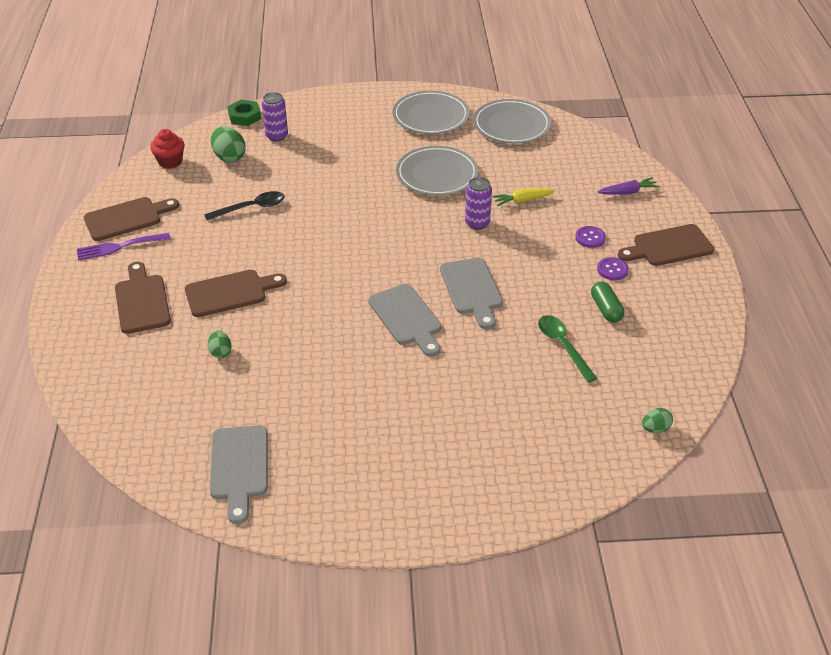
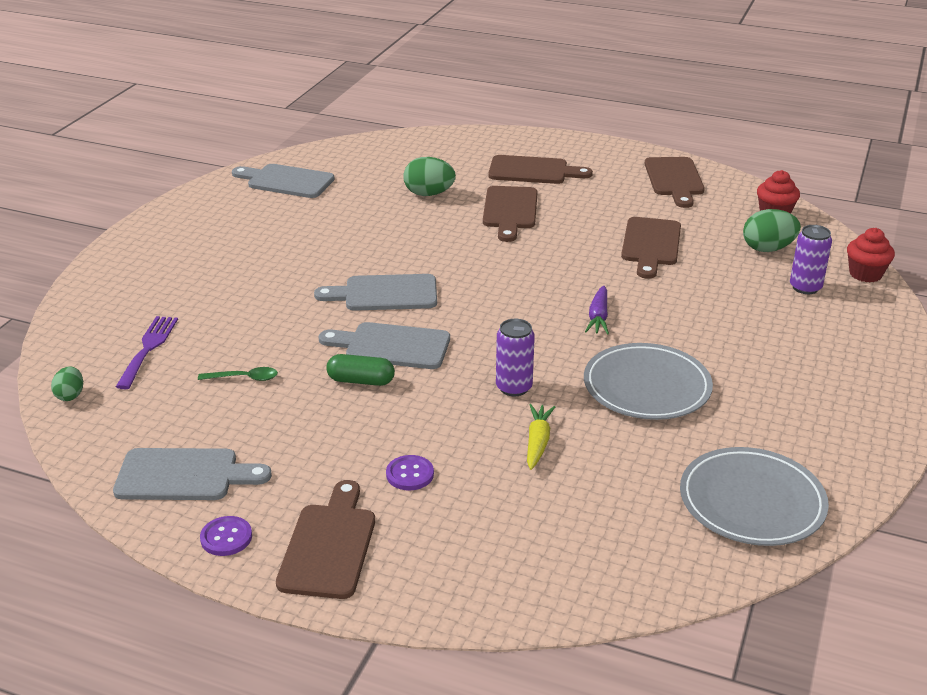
camera: 115 degrees right, 10 degrees down
(119, 247) = (626, 170): purple fork -> purple fork (148, 348)
(220, 352) = (429, 194): green egg -> green egg, size x1.71
(244, 116) = (865, 274): green nut -> red cupcake
(251, 208) = (651, 245): black spoon -> brown cutting board
(430, 116) = (812, 425): grey plate -> none
(562, 346) = (244, 378): green spoon -> green spoon, size x0.66
(606, 309) = (267, 433): green capsule -> green capsule (361, 381)
(612, 270) = (330, 468): purple button -> purple button (226, 537)
(628, 192) = (488, 561): purple carrot -> purple carrot (598, 317)
(673, 327) = (184, 475): none -> grey cutting board

